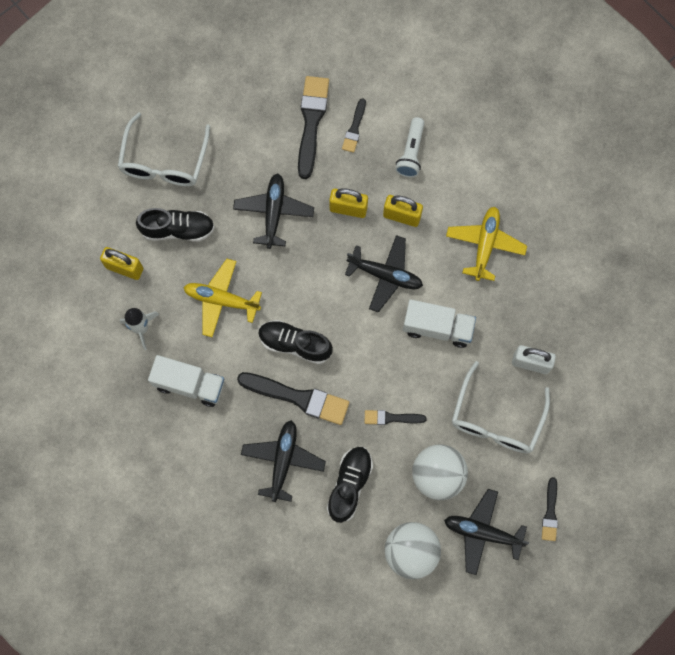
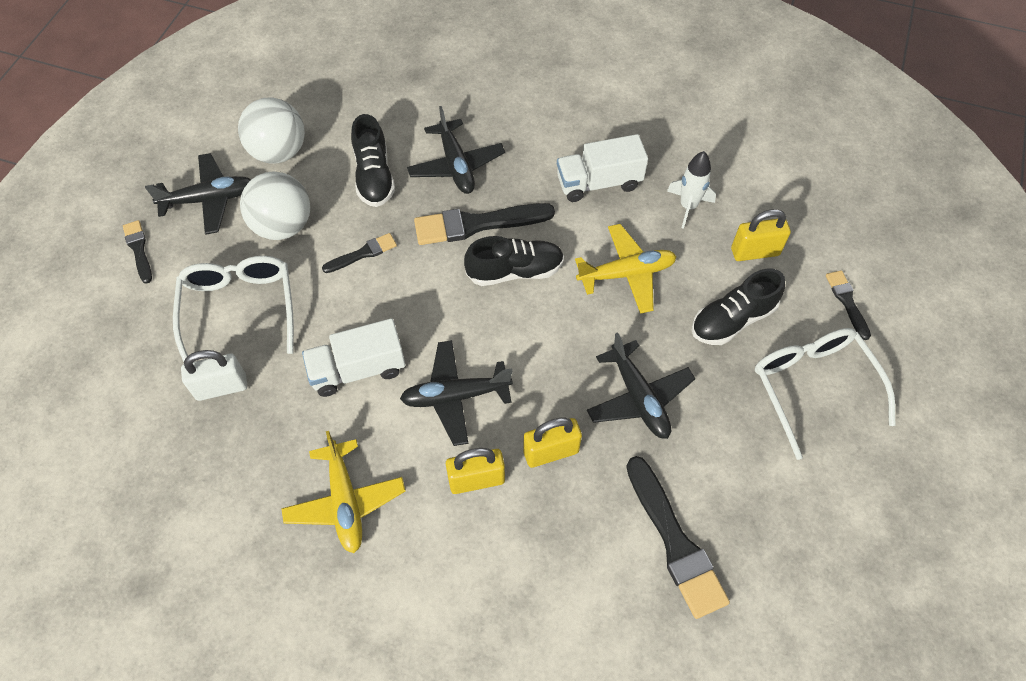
camera: 150 degrees right, 15 degrees down
(354, 128) = (612, 567): black brush -> black brush (847, 302)
(411, 153) = (513, 575): white flashlight -> none

